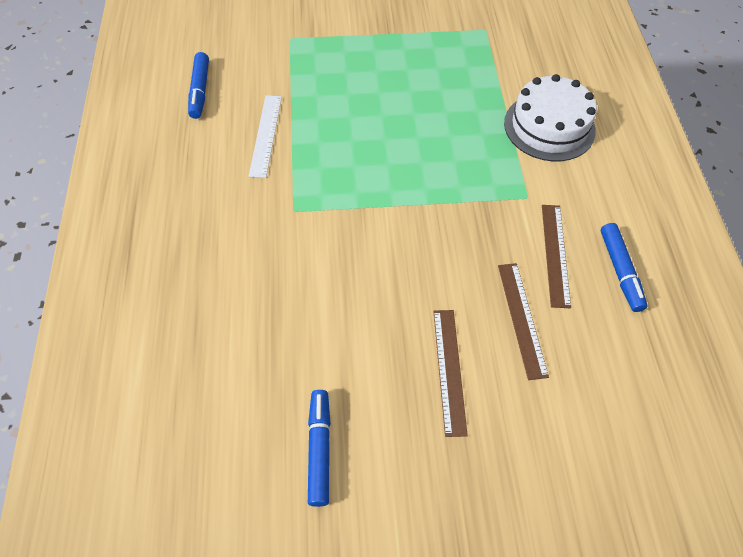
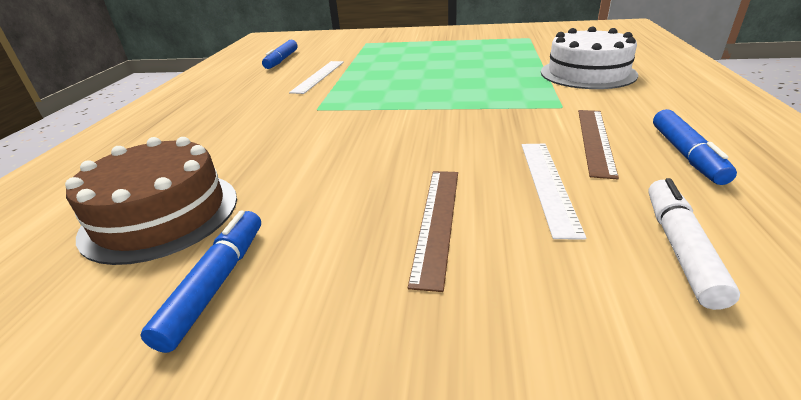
camera: 15 degrees right, 25 degrees down
(233, 386) = (161, 214): none -> brown cake
(522, 319) = (548, 184): brown ruler -> white ruler
(603, 379) = (680, 248): none -> white marker

